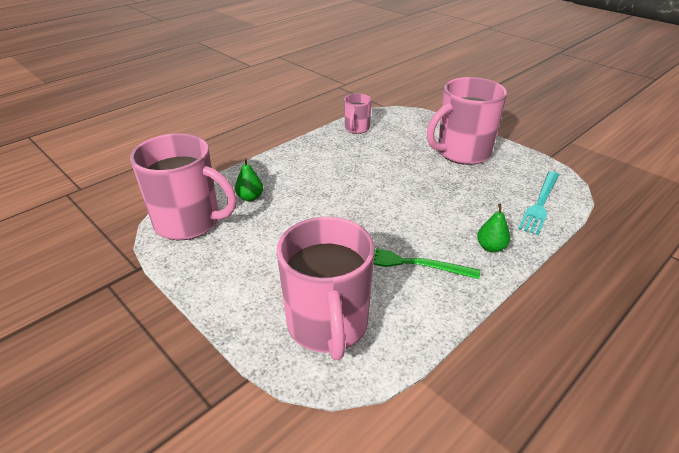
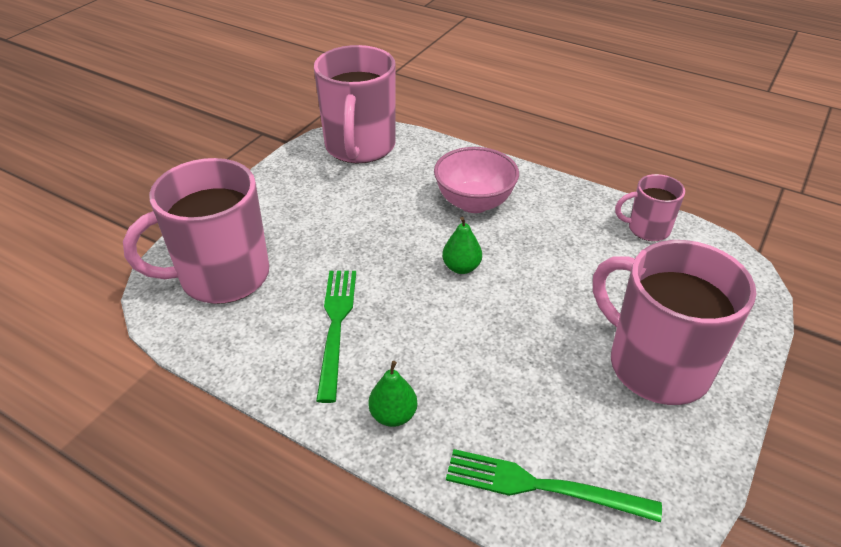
camera: 75 degrees right, 5 degrees up
(250, 197) = (420, 174): green pear -> green pear (461, 267)
(299, 180) = (474, 203): none -> pink bowl
(540, 203) = (542, 486): turquoise fork -> green fork

